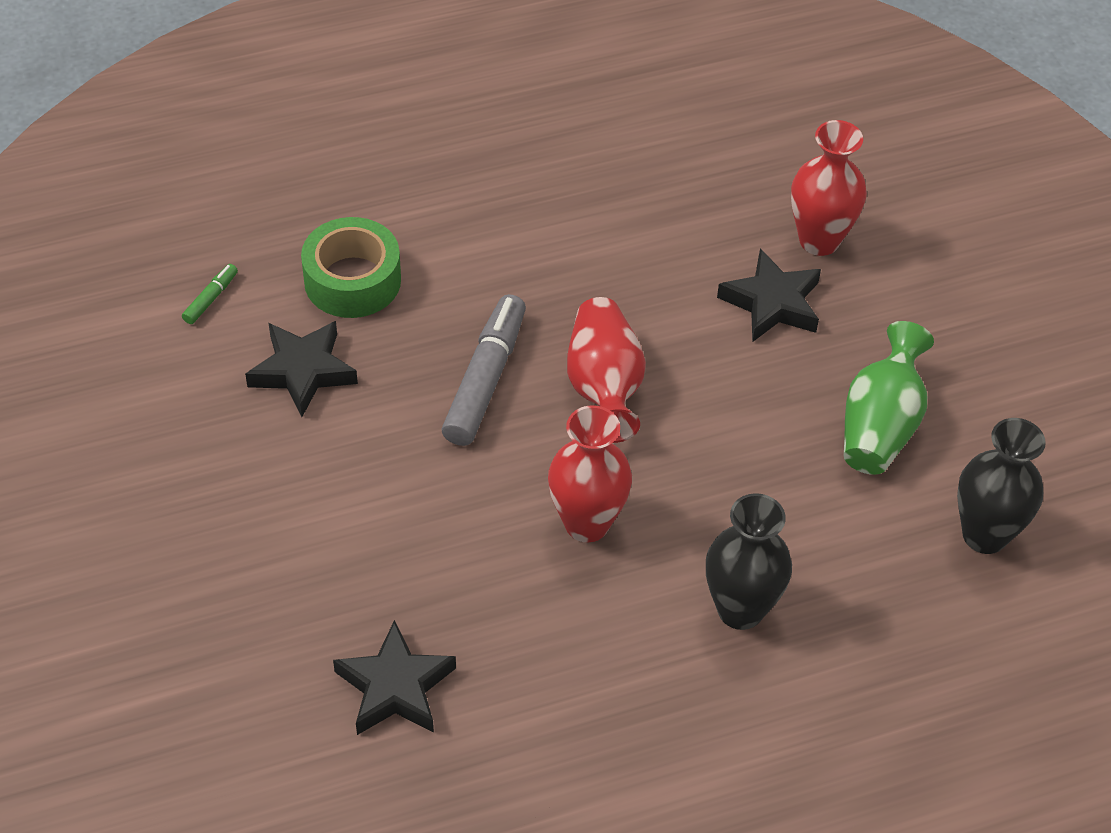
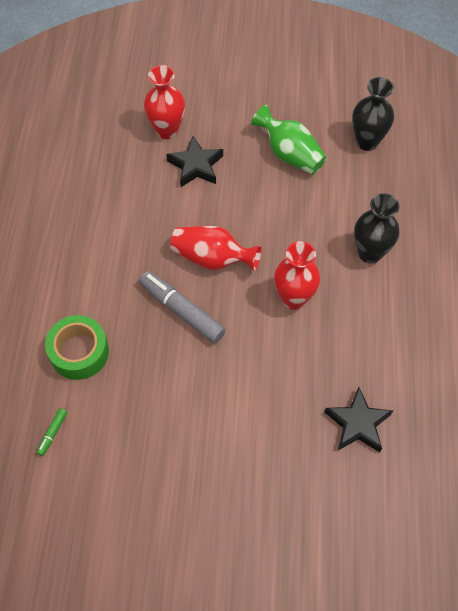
camera: 65 degrees left, 10 degrees up
(211, 299) = (52, 433): green marker -> green marker turned 120 degrees counterclockwise
(302, 371) = (132, 400): black star -> none

